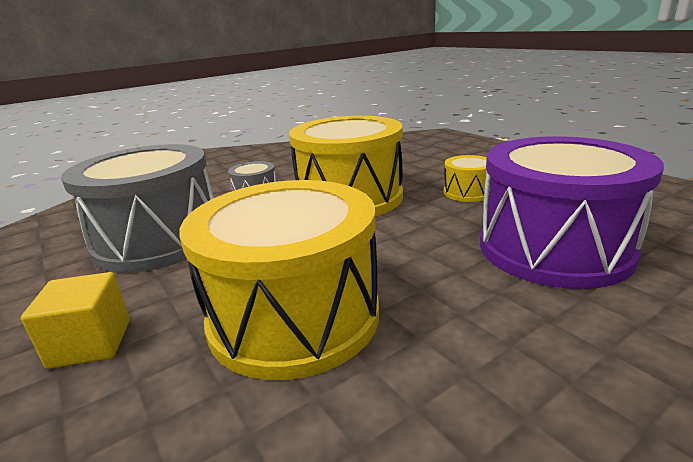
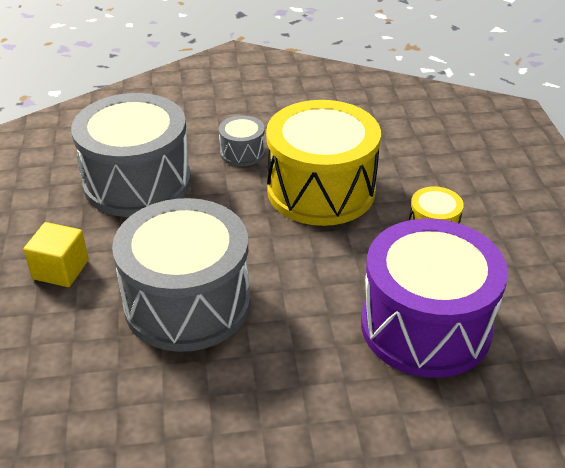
camera: 25 degrees right, 15 degrees up
(294, 316) = (187, 303): yellow drum -> grey drum

